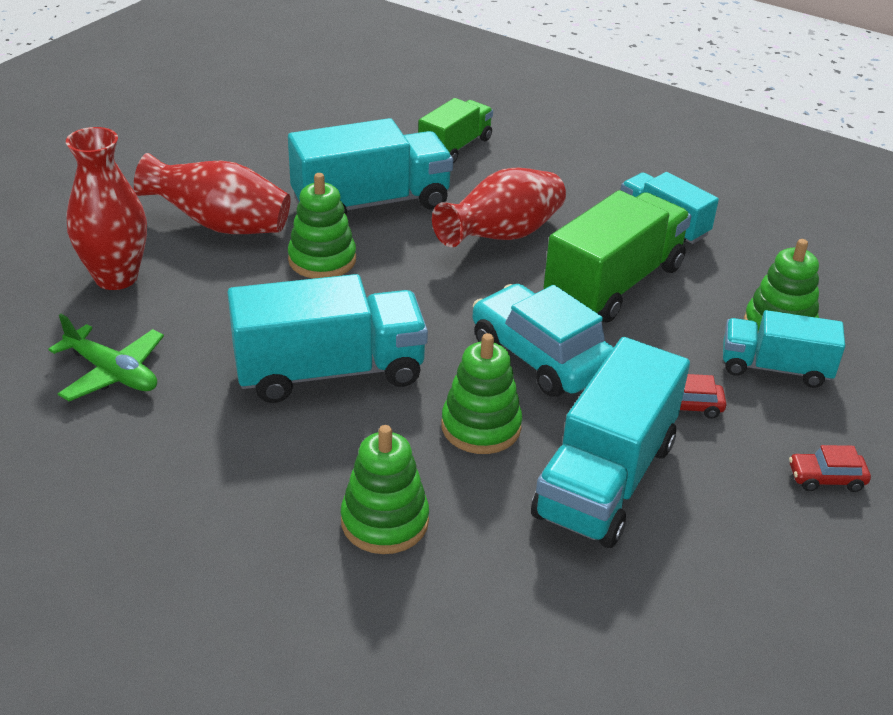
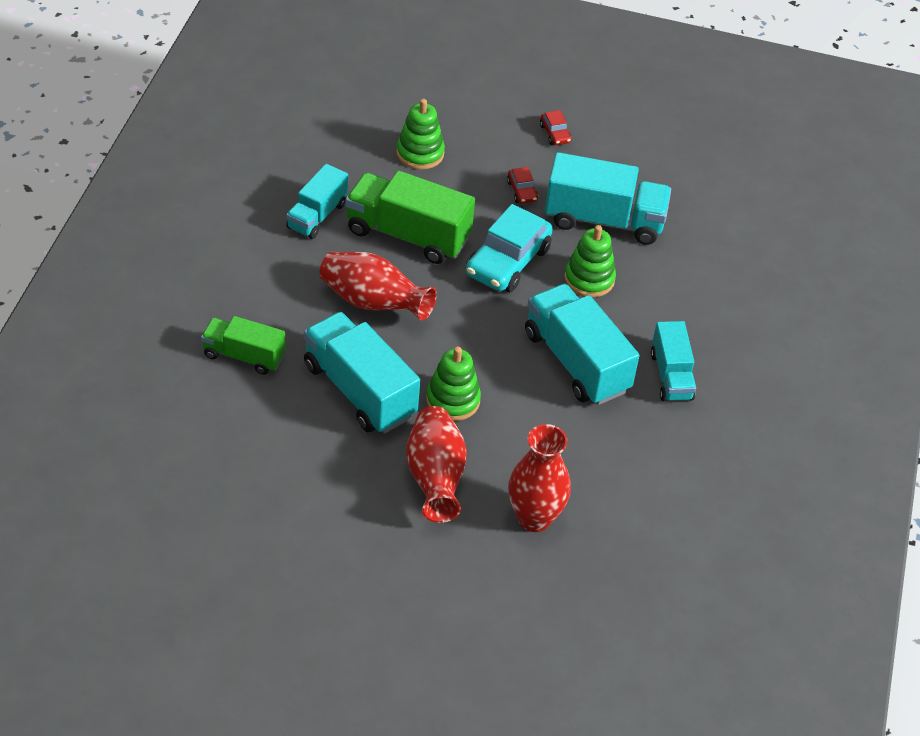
camera: 110 degrees left, 10 degrees up
(112, 373) = (637, 475): green plane -> none
(384, 521) = (686, 305): green stacking toy -> none
(775, 368) = (465, 154): turquoise truck -> turquoise truck (671, 376)

